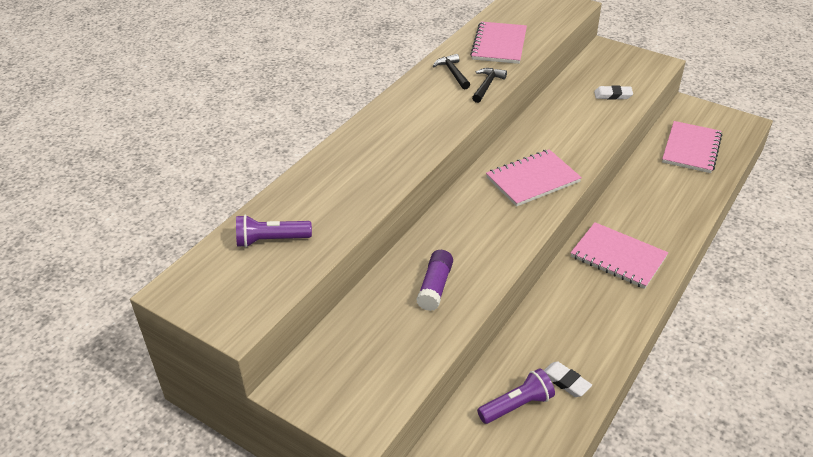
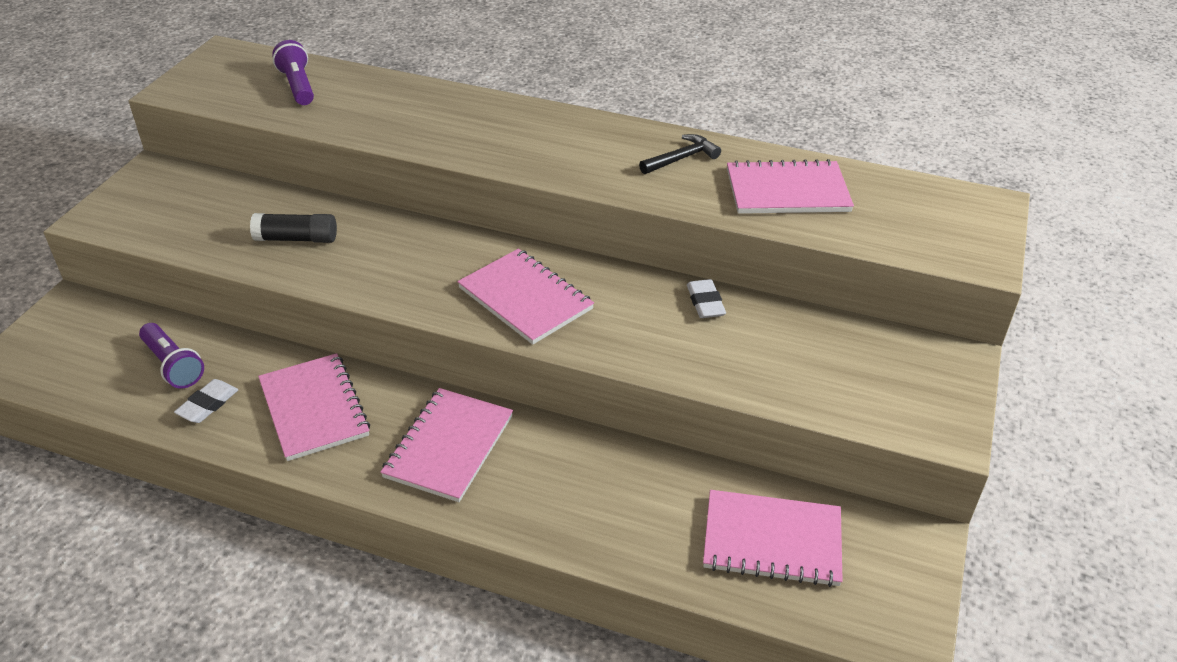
camera: 75 degrees right, 0 degrees up
(435, 287) = (297, 239): purple glue stick -> black glue stick
(487, 85) = (661, 190): black hammer -> none
(576, 320) = (314, 409): none -> pink notebook
(613, 95) = (796, 373): white eraser -> white eraser (705, 302)

